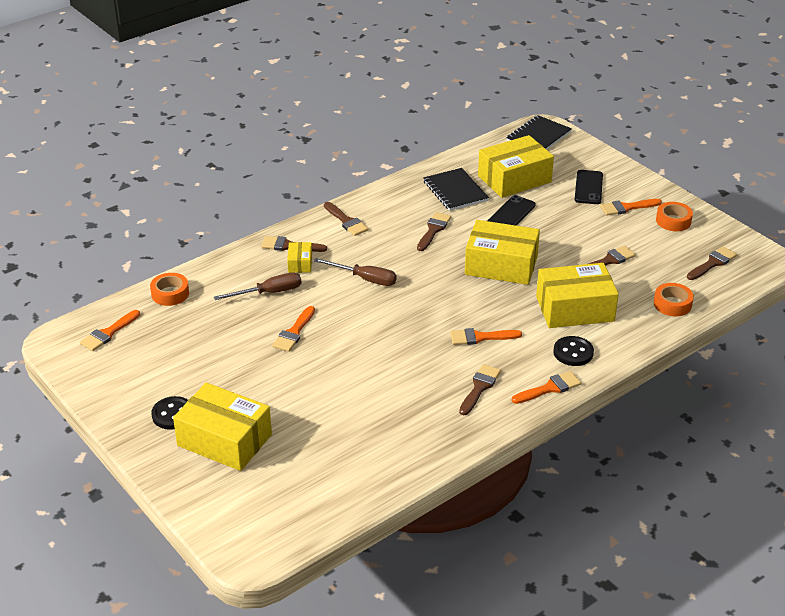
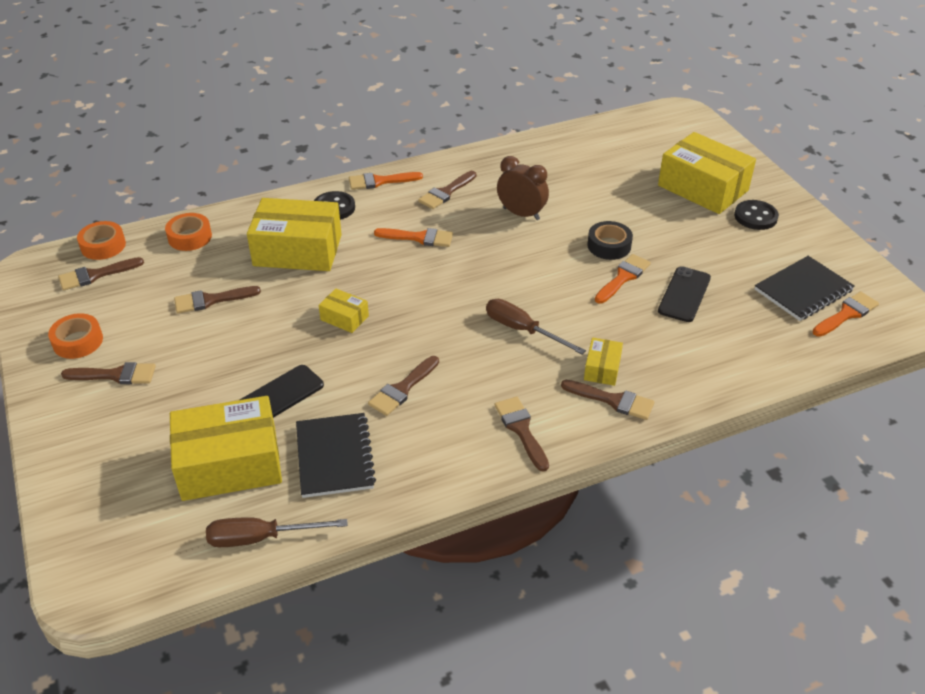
camera: 165 degrees left, 5 degrees up
(170, 294) = (777, 354): orange tape -> orange tape (103, 246)
(269, 293) = (648, 332): brown screwdriver -> brown screwdriver (261, 538)
(311, 359) = (609, 246): none -> black tape
(399, 377) = (521, 214): none -> brown clock
(501, 265) = (344, 318): yellow box -> yellow box, size x0.46
(538, 136) = (118, 560): black notebook -> black notebook (803, 290)
(588, 187) = (135, 423): black phone -> black phone (684, 294)
(627, 207) = (115, 375): orange brush -> brown brush

